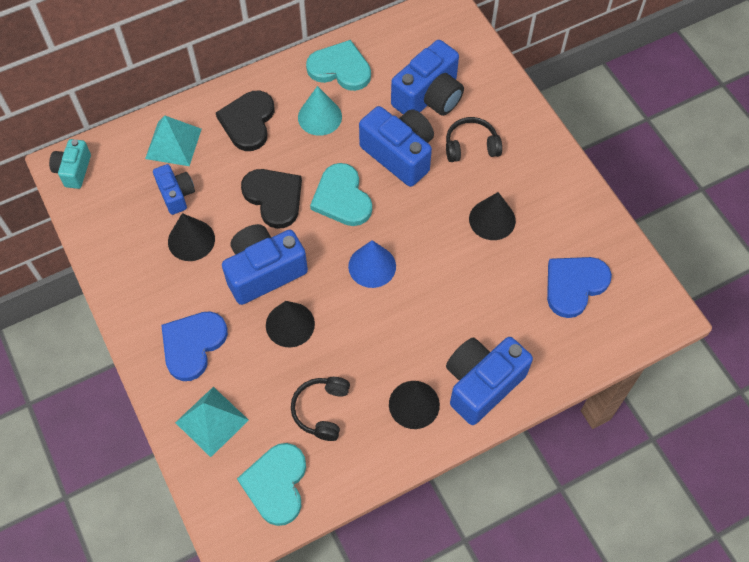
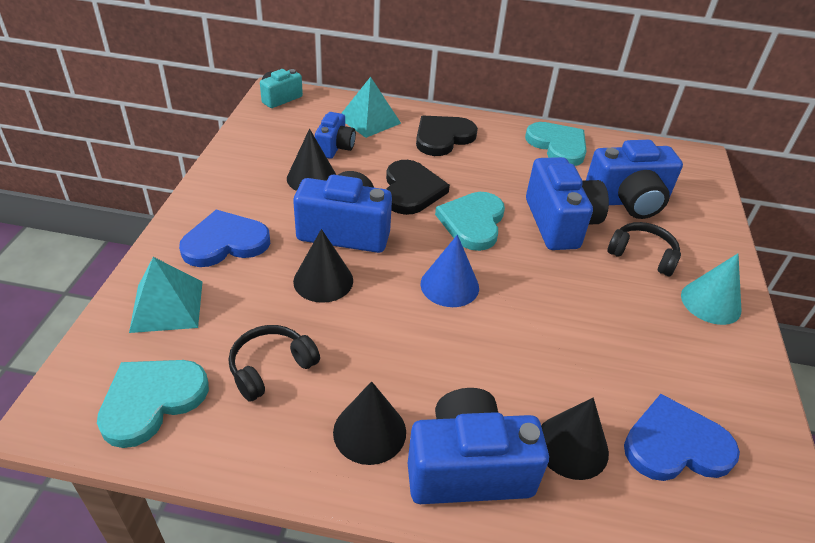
camera: 35 degrees right, 20 degrees down
(319, 117) = (508, 164): turquoise cone -> turquoise cone (710, 302)
(492, 219) = (617, 323): black cone -> black cone (572, 446)

